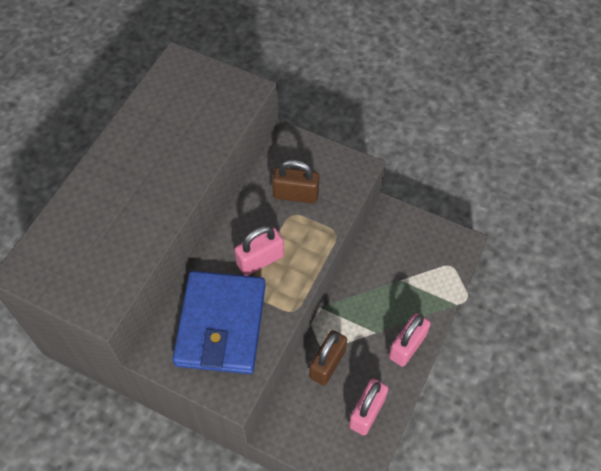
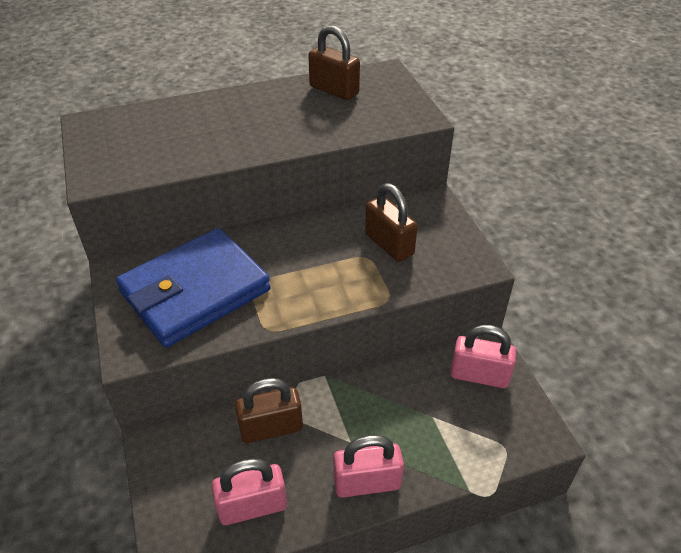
camera: 45 degrees right, 15 degrees down
(164, 106) = (334, 90): none -> brown padlock
(260, 260) = (292, 269): pink padlock -> pink padlock (479, 375)

